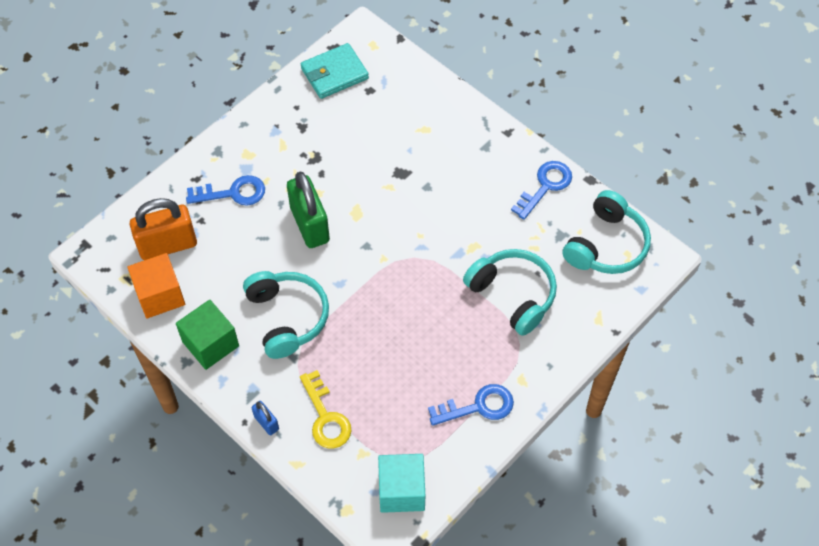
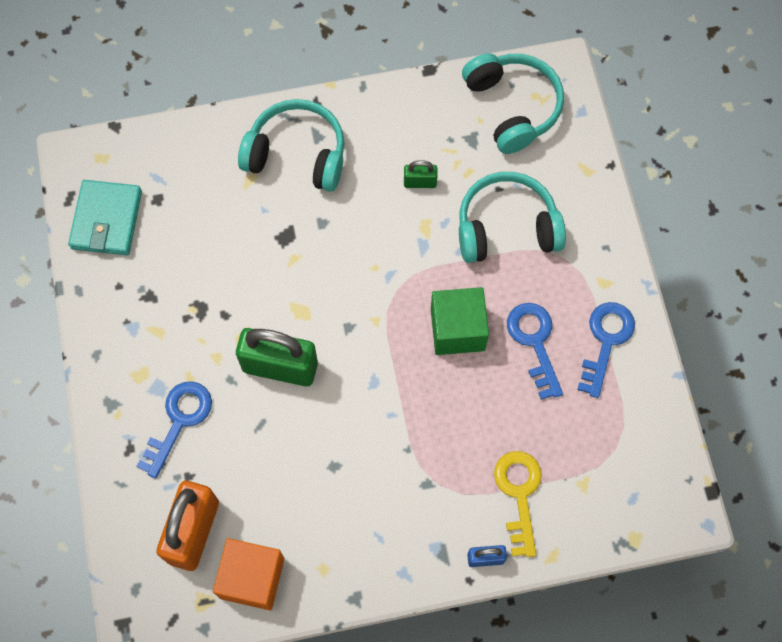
camera: 55 degrees left, 10 degrees up
(210, 344) = (352, 559): green cube -> green cube (457, 329)
(287, 317) = (376, 460): turquoise headphones -> turquoise headphones (297, 154)
(325, 417) = (519, 494): yellow key -> yellow key turned 105 degrees counterclockwise
(401, 490) = (648, 472): turquoise cube -> none
(502, 224) = (420, 182): none -> green padlock
(545, 186) = (406, 114): blue key -> blue key (534, 342)

